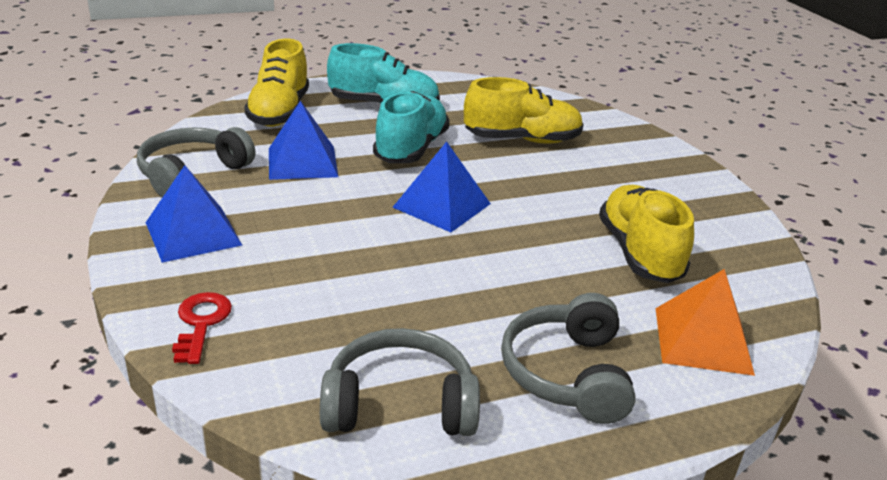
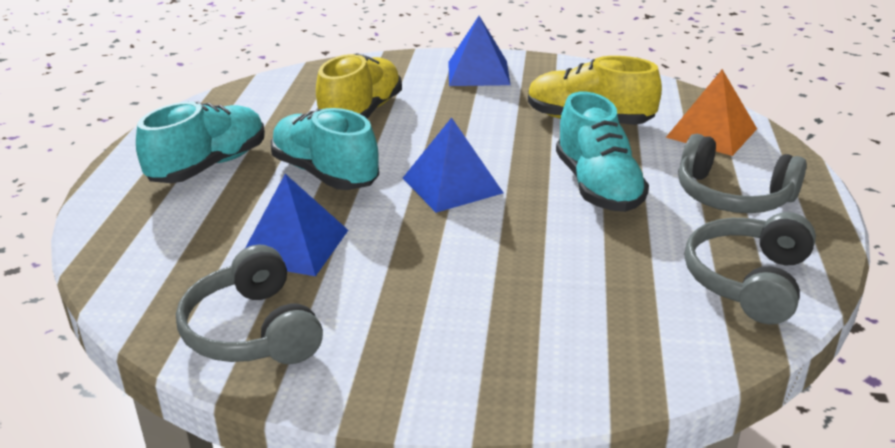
camera: 60 degrees left, 0 degrees up
(193, 233) = (400, 352): blue pyramid -> blue pyramid (478, 73)
(201, 323) = (584, 373): red key -> none
(279, 112) = (148, 237): yellow shoe -> none
(506, 281) = (598, 187): none -> turquoise shoe

